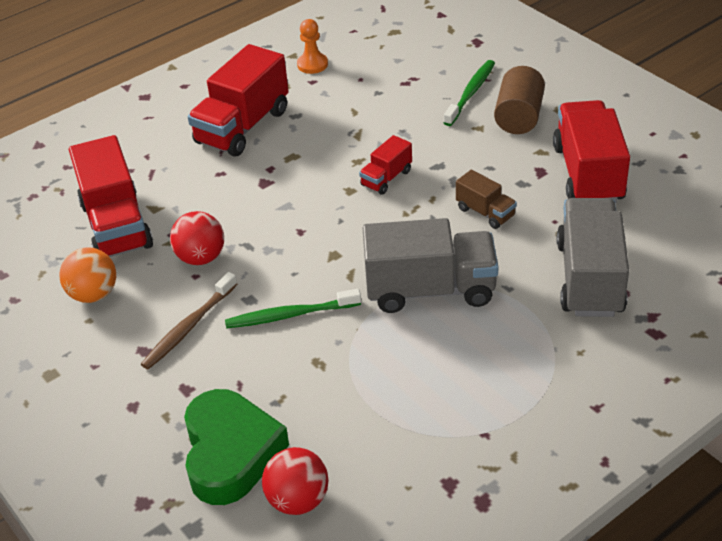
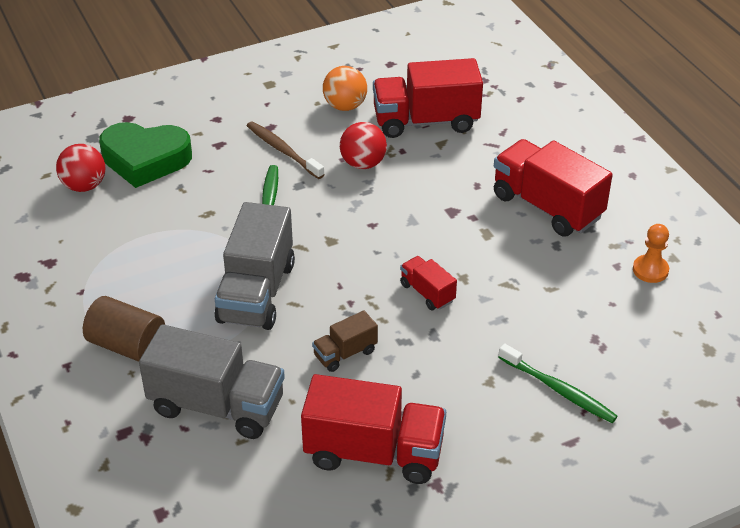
camera: 100 degrees right, 0 degrees up
(519, 117) = (498, 420): brown cylinder -> brown cylinder (127, 345)

